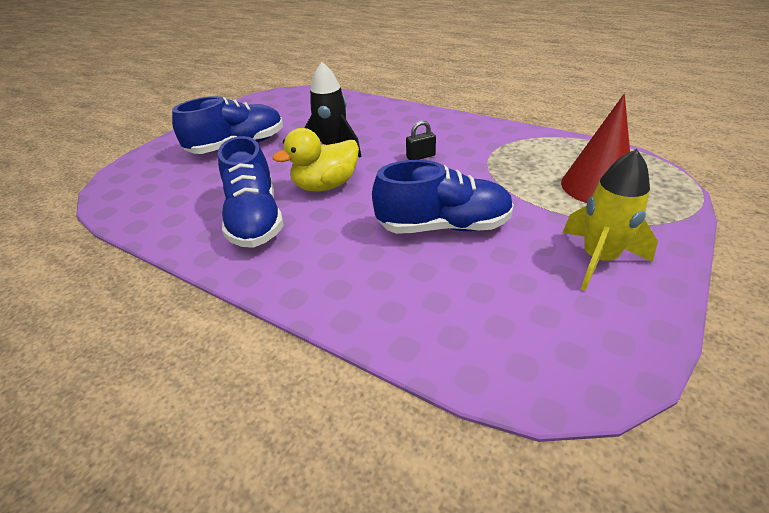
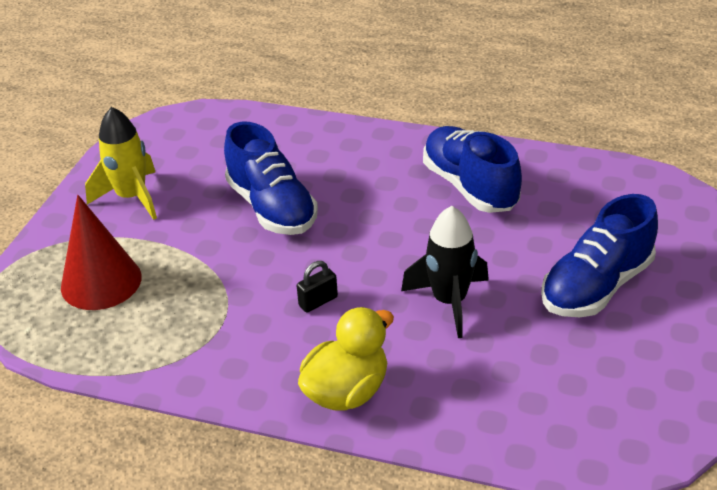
camera: 165 degrees right, 0 degrees up
(326, 185) = (420, 237): yellow duck -> yellow duck (346, 391)
(443, 226) = (272, 207): blue shoe -> blue shoe turned 105 degrees counterclockwise

